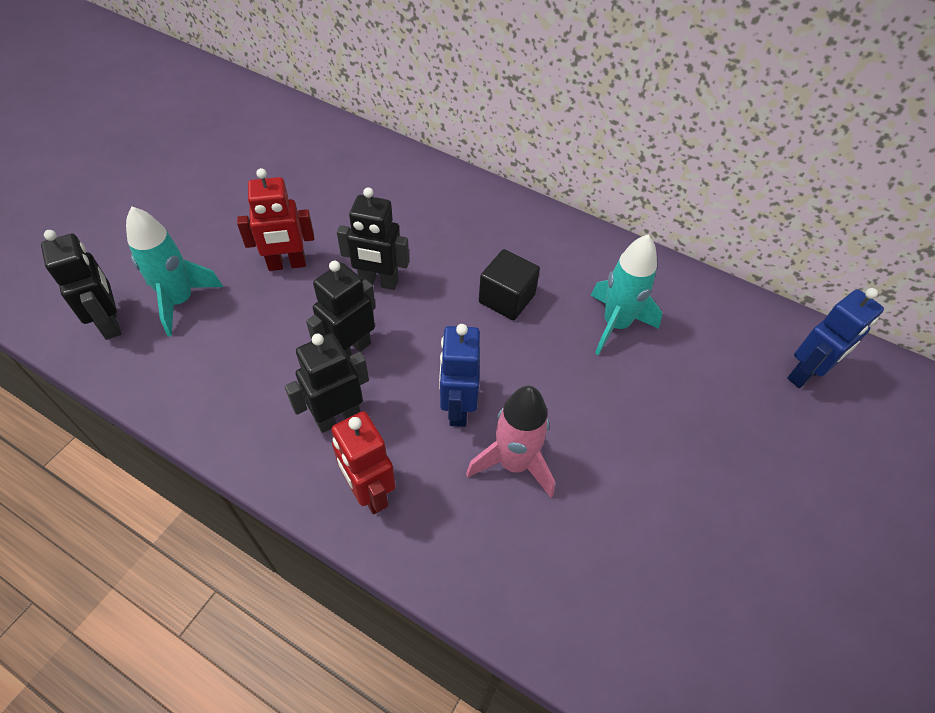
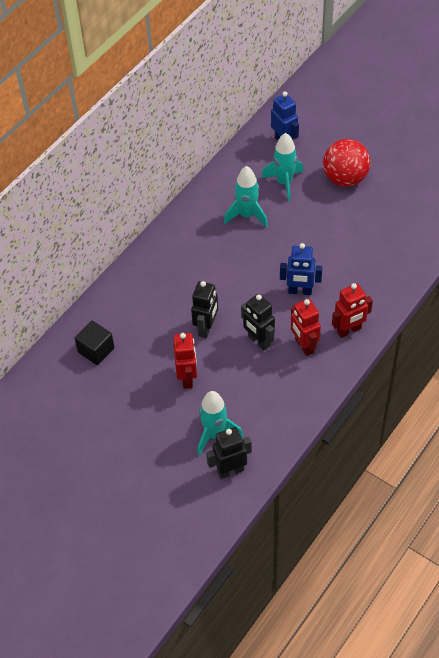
camera: 80 degrees left, 0 degrees up
(338, 417) = (304, 346): black robot -> red robot
(506, 298) = (224, 264): black cube -> black cube (96, 350)
(514, 463) = (333, 269): pink rocket -> none
(705, 377) = (284, 183): none -> turquoise rocket
(749, 482) = (345, 178): none -> red ball

